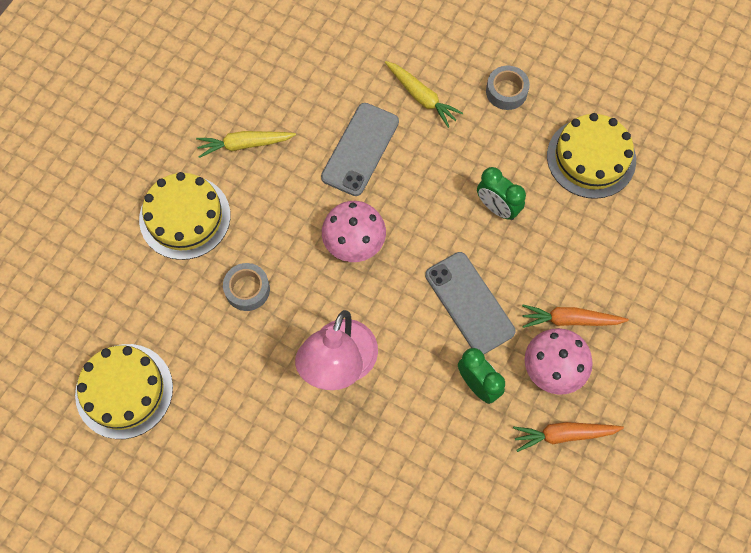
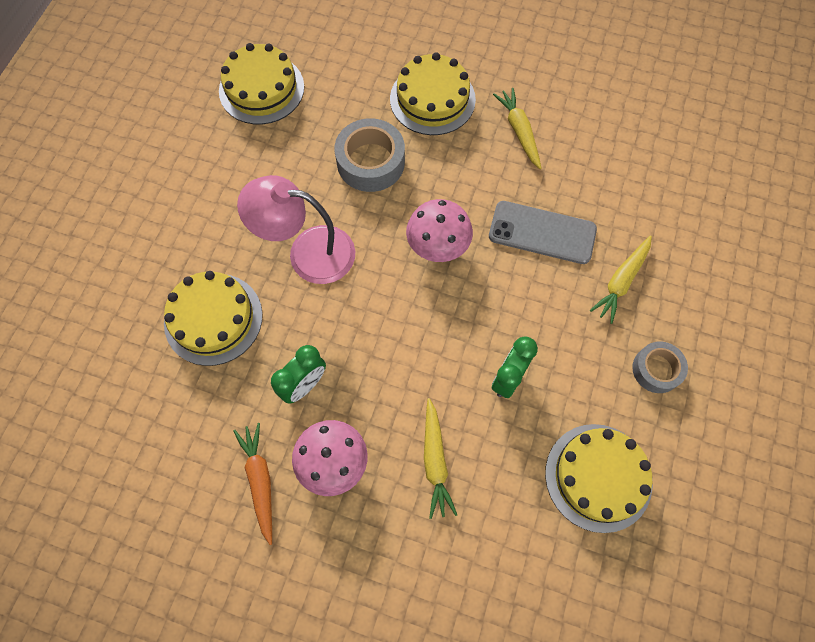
camera: 80 degrees right, 0 degrees up
(247, 289) = (370, 162): grey tape -> grey tape, size x1.59
(396, 466) = (213, 319): none -> yellow cake
(469, 303) = (392, 364): grey phone -> none
(563, 282) = (435, 461): none -> yellow carrot
(570, 320) = (391, 473): orange carrot -> none

